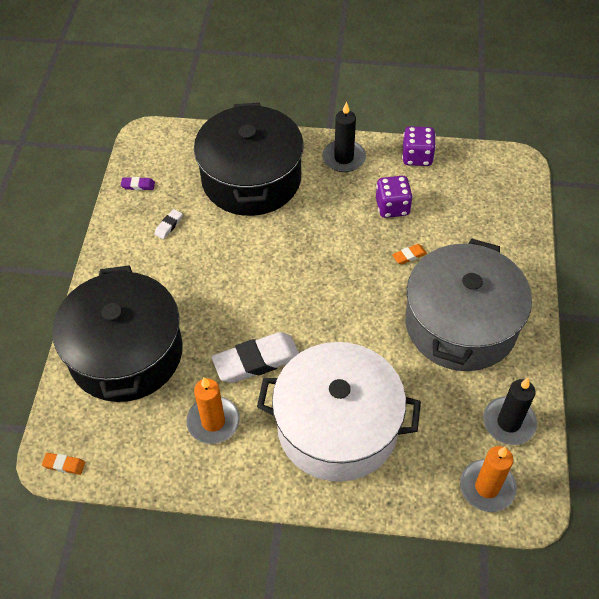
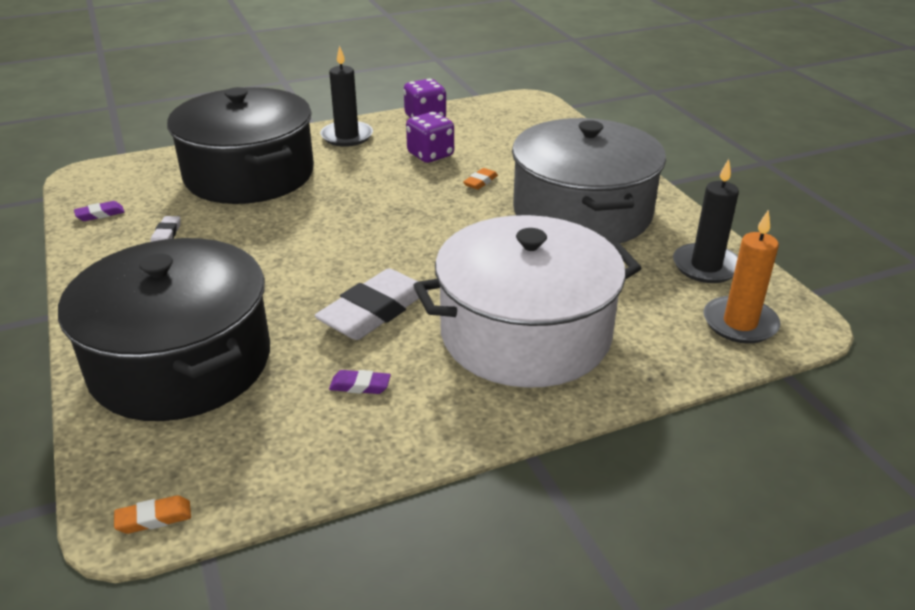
camera: 30 degrees left, 20 degrees down
(213, 421) = (360, 386): orange candle -> purple eraser

